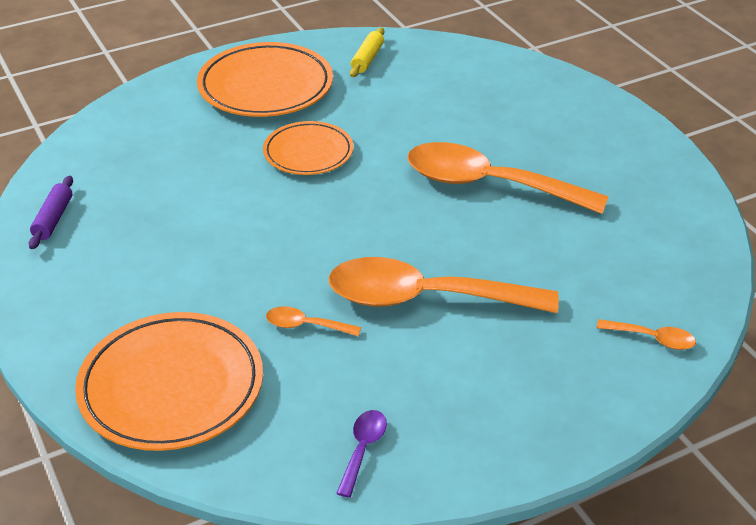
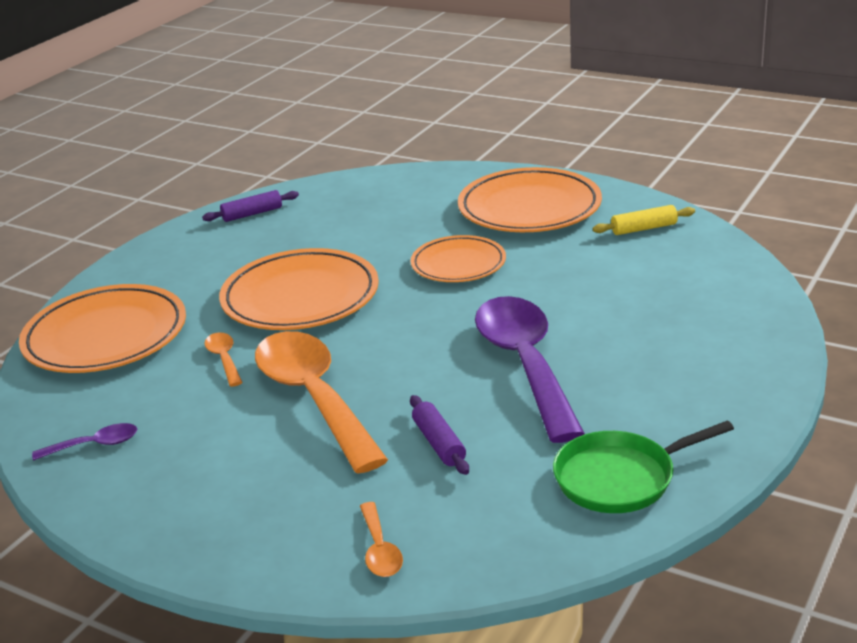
camera: 60 degrees right, 10 degrees down
(254, 248) = (300, 297): none -> orange plate
(490, 185) = (525, 364): orange spoon -> purple spoon
(549, 262) = (439, 443): none -> purple rolling pin
(661, 207) = (620, 478): none -> green pan

